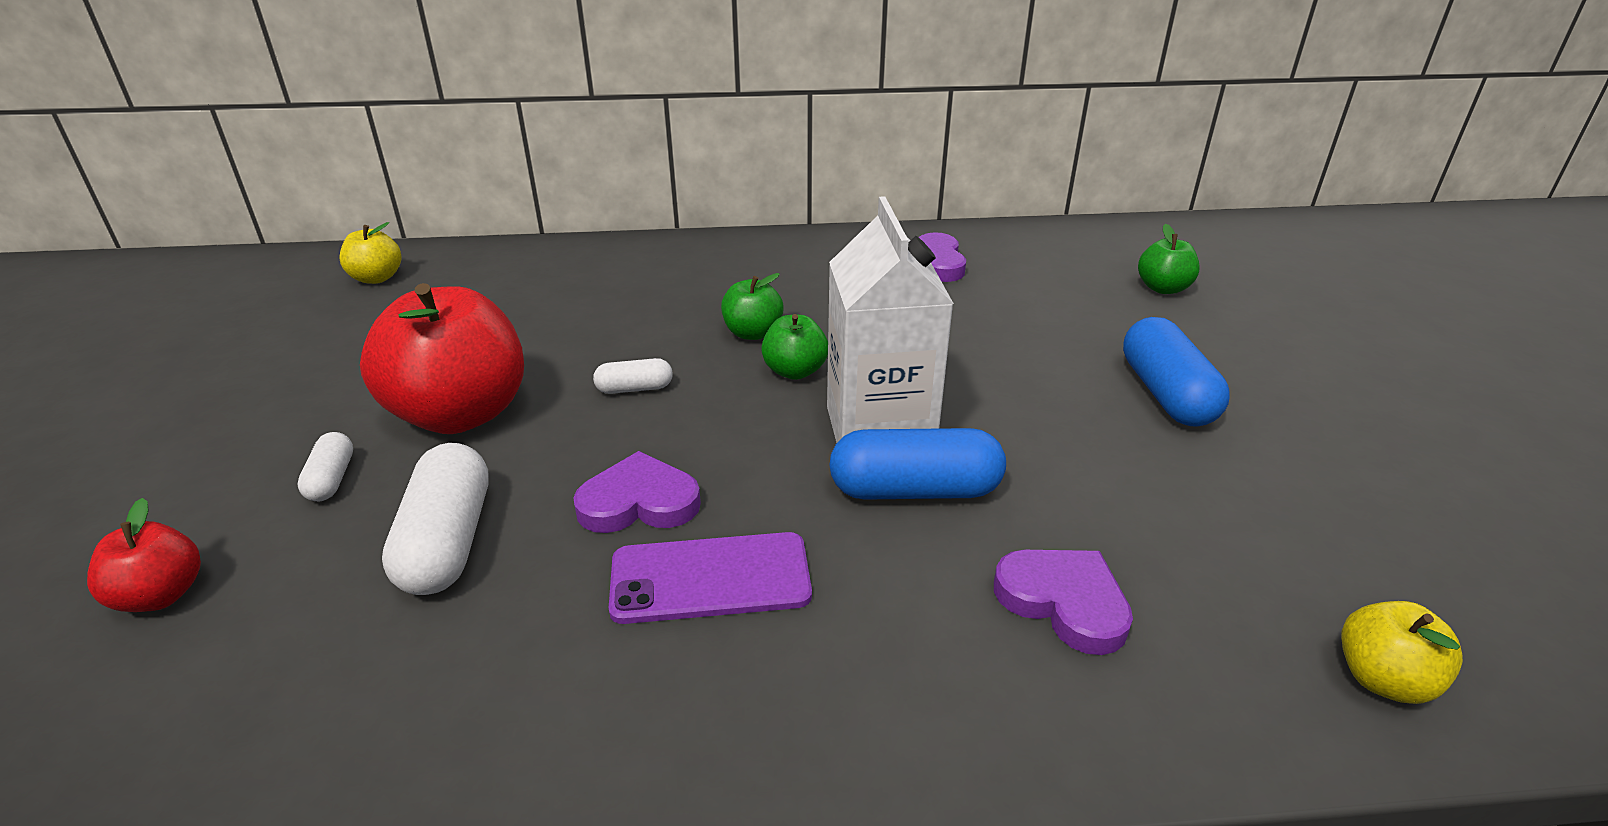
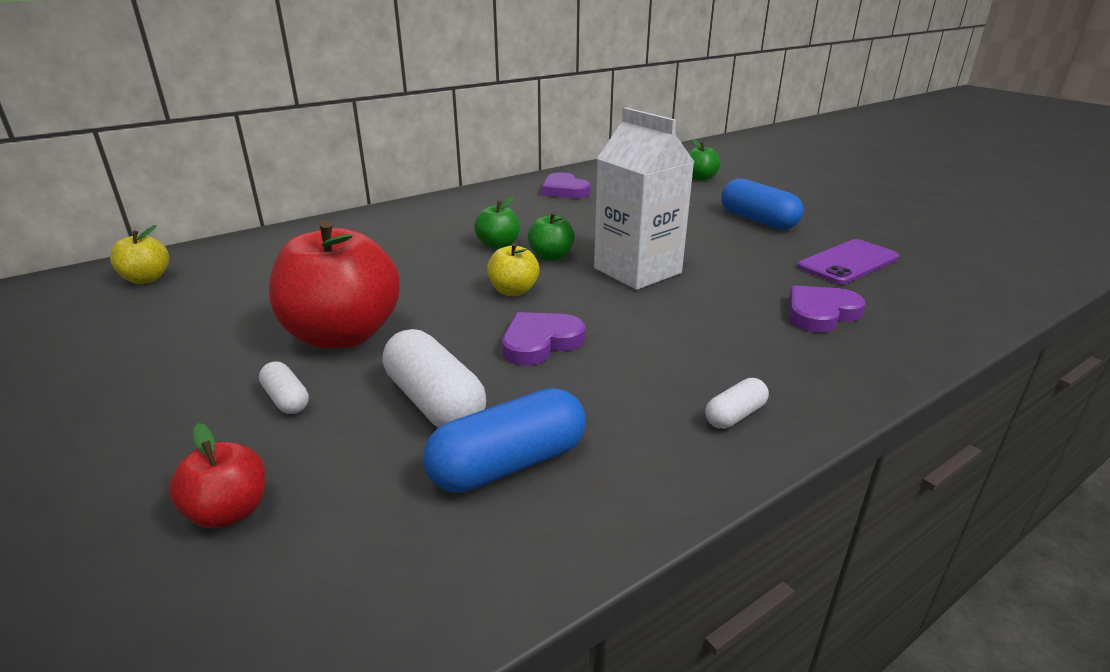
camera: 30 degrees left, 5 degrees down
(634, 388) = (457, 290): white capsule -> white capsule (735, 415)
(710, 578) = (634, 362): purple phone -> purple phone (848, 262)
(915, 490) = (691, 291): blue capsule -> blue capsule (508, 464)
(1063, 602) = (820, 313): purple heart -> purple heart turned 45 degrees counterclockwise
(1382, 679) = (972, 299): yellow apple -> yellow apple (513, 291)

